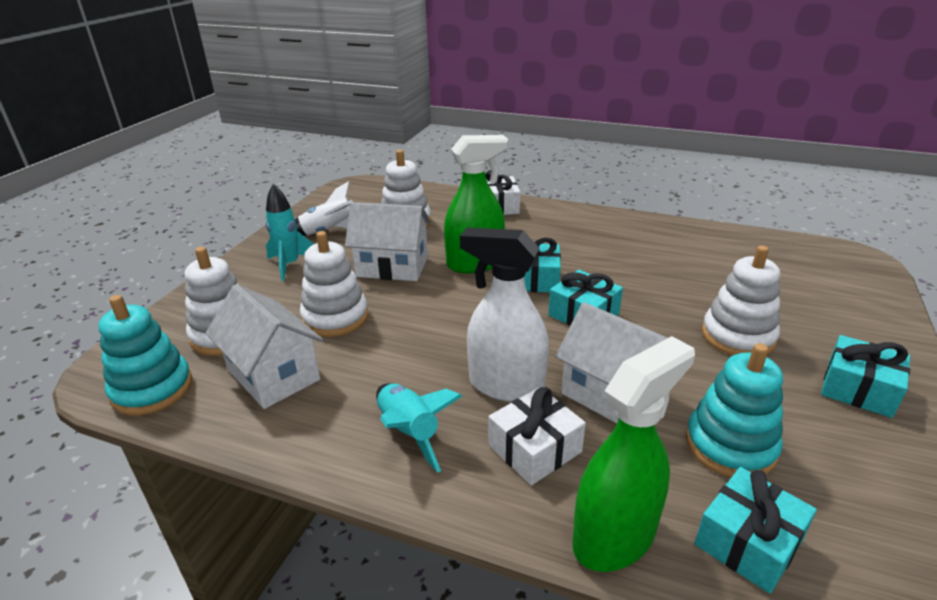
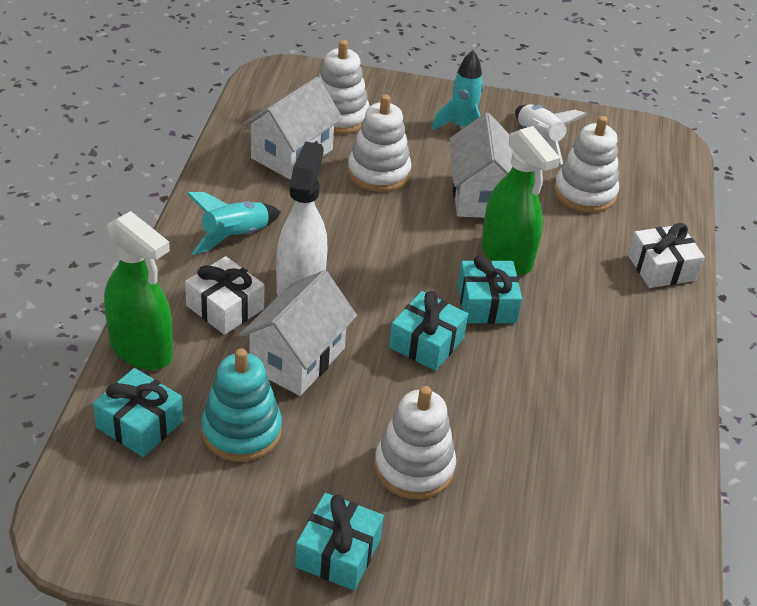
camera: 75 degrees right, 10 degrees up
(152, 389) = (265, 99): turquoise stacking toy -> none

